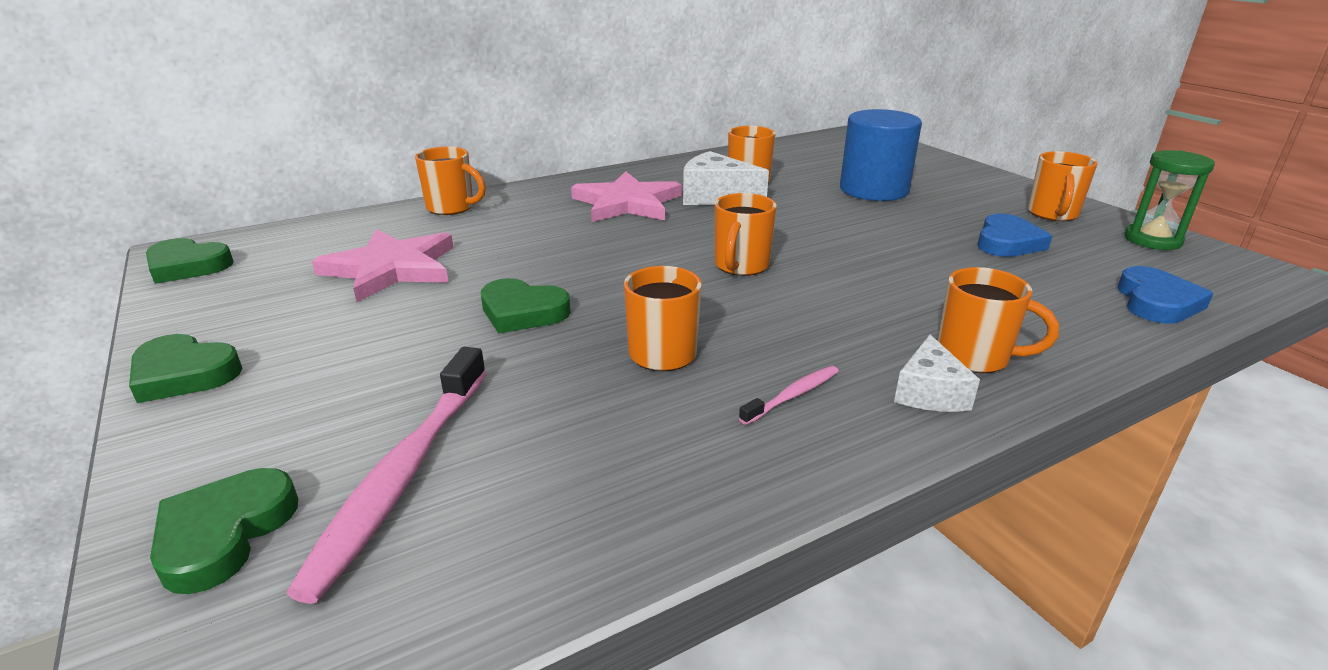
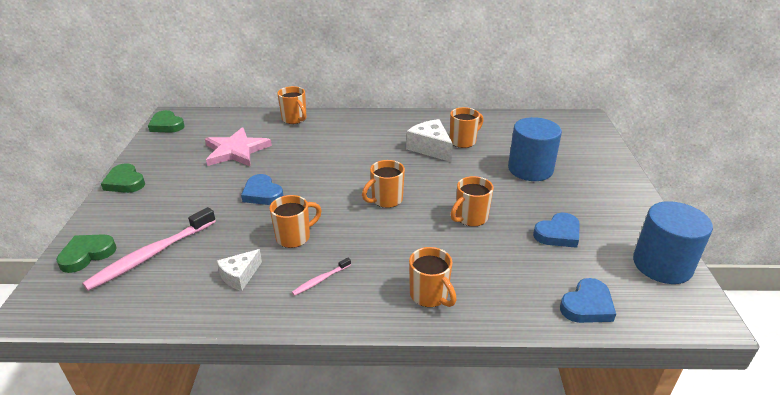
camera: 30 degrees right, 5 degrees up
(522, 312) = (262, 193): green heart -> blue heart
(627, 203) = (379, 139): pink star -> none
(793, 395) = (320, 280): pink toothbrush -> pink toothbrush turned 150 degrees clockwise
(929, 392) = (381, 304): white cheese -> white cheese (240, 276)
(1052, 214) = (622, 223): orange mug -> orange mug (470, 218)
(1152, 240) = (662, 265): green hourglass -> blue cylinder

